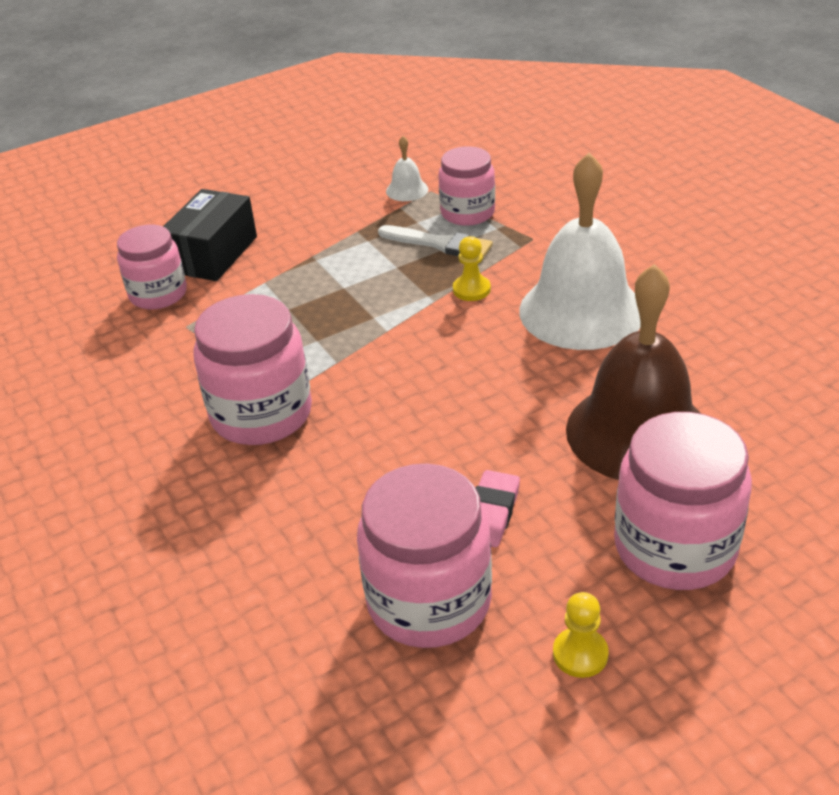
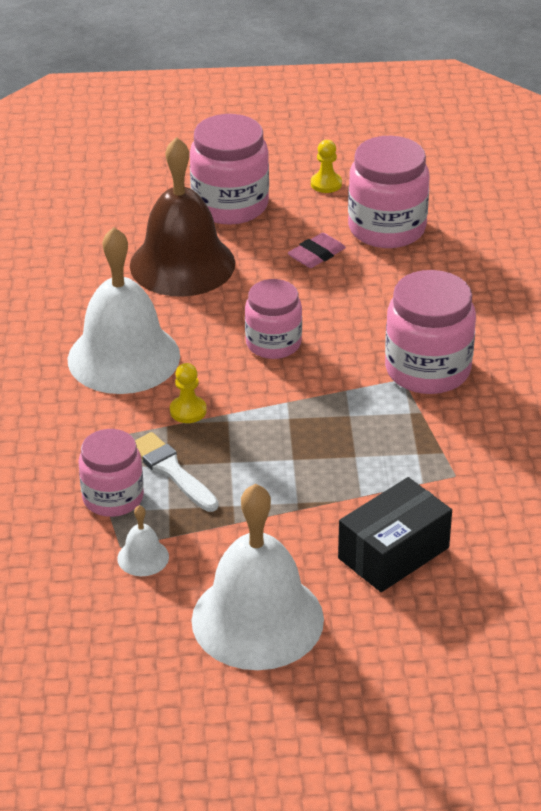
camera: 155 degrees left, 0 degrees up
(158, 294) = (468, 523): pink jar -> pink jar (273, 343)
(293, 187) = (257, 619): none -> white bell

